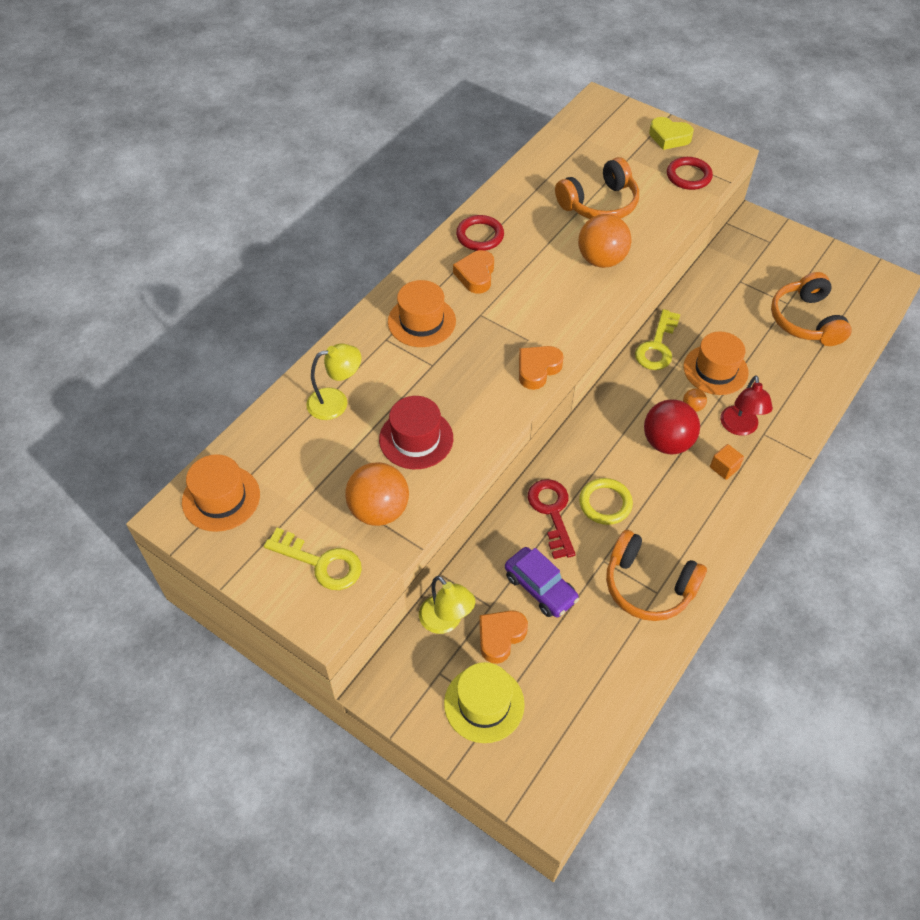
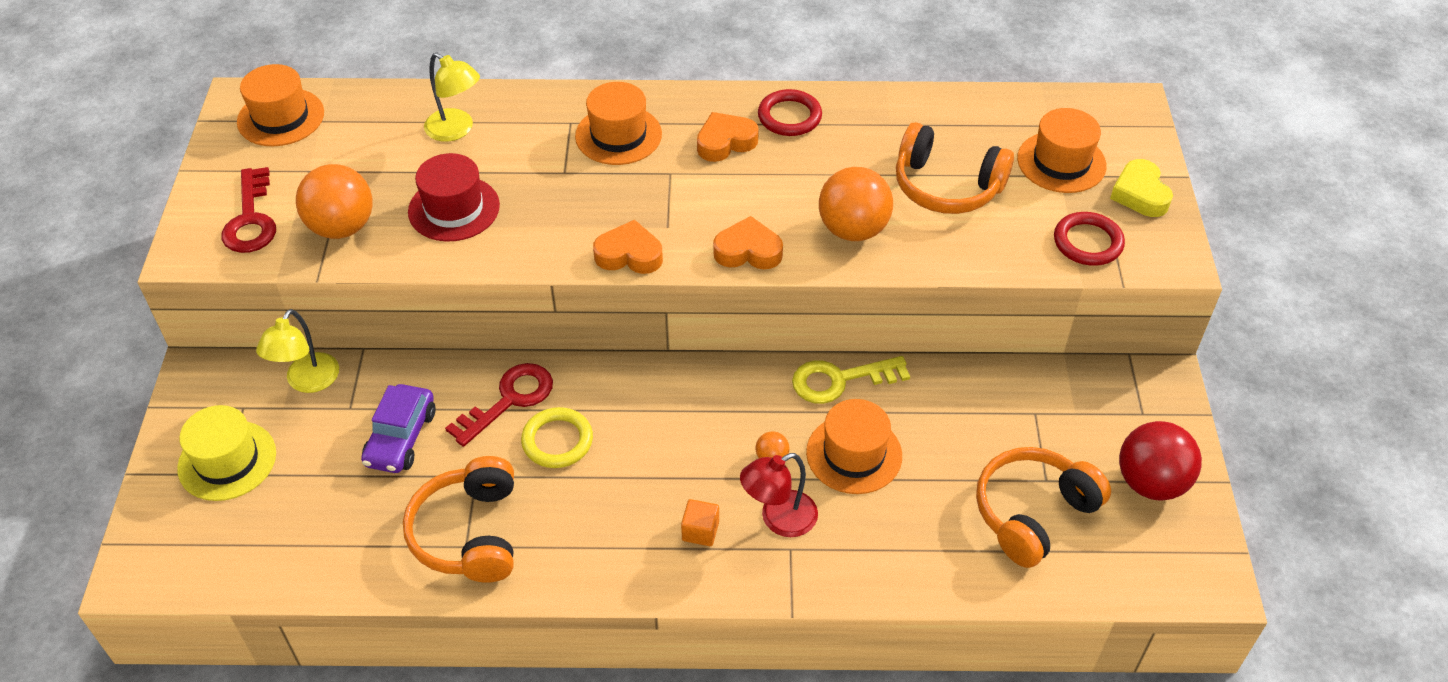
camera: 55 degrees right, 5 degrees down
(321, 563) = (251, 219): yellow key -> red key
(500, 637) = (316, 434): orange heart -> orange heart (748, 251)
(619, 151) = (1061, 162): none -> orange hat
(667, 442) = (694, 458): red ball -> red ball (1150, 482)

